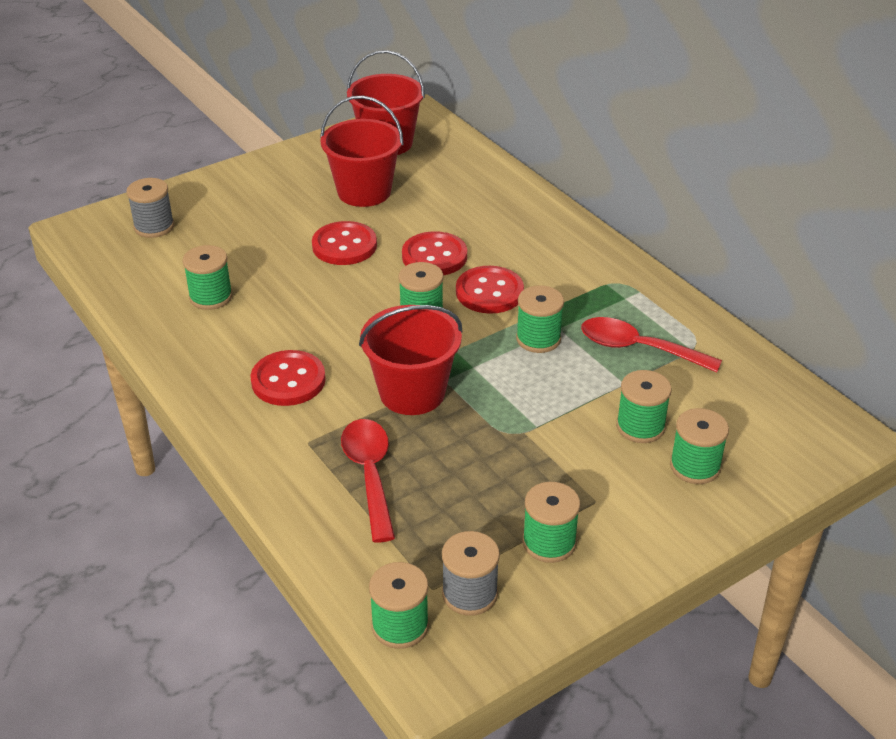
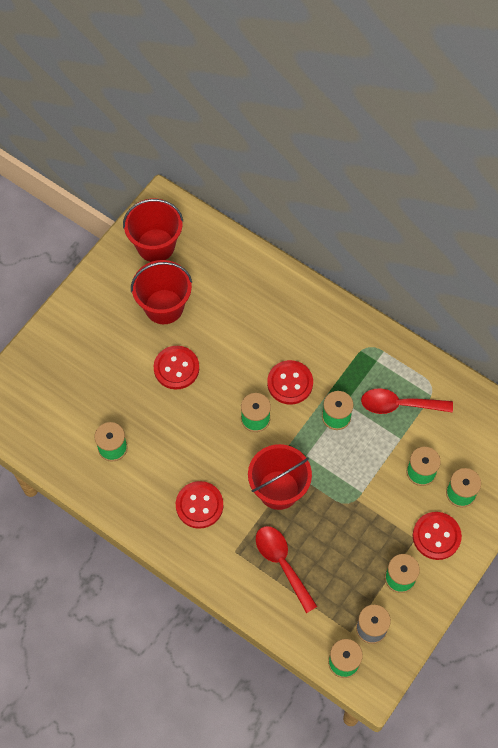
camera: 20 degrees left, 25 degrees up
(154, 226) = (36, 391): grey spool -> none
(434, 256) = (240, 359): red button -> red button (436, 536)

